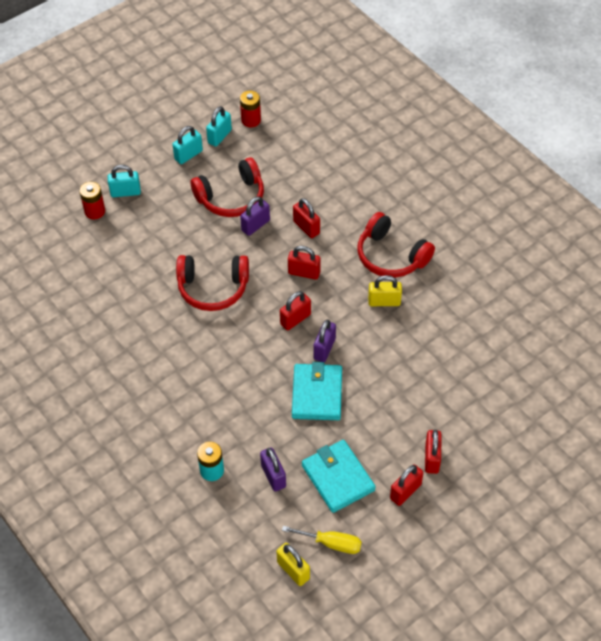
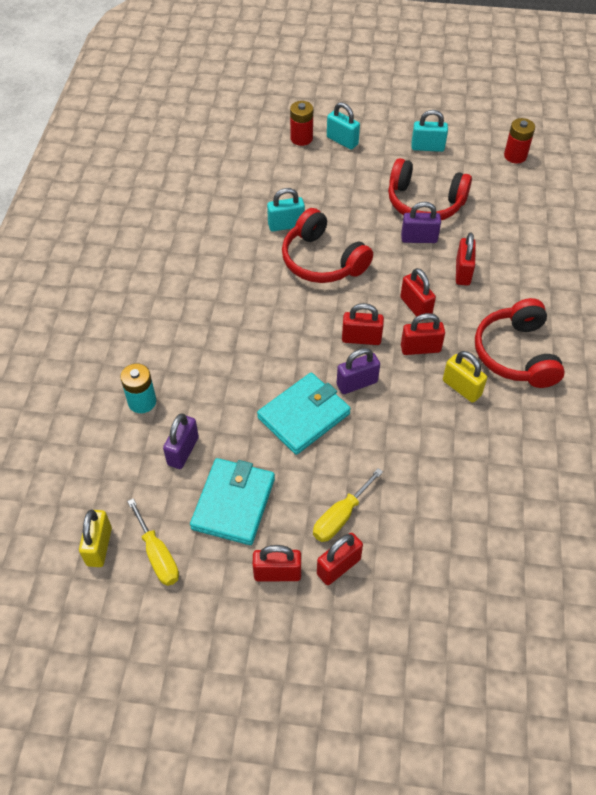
camera: 45 degrees right, 0 degrees up
(219, 136) = (471, 151): turquoise padlock -> turquoise padlock (286, 225)
(336, 297) = (420, 348): none -> red padlock
(402, 432) = (340, 516): none -> yellow screwdriver

